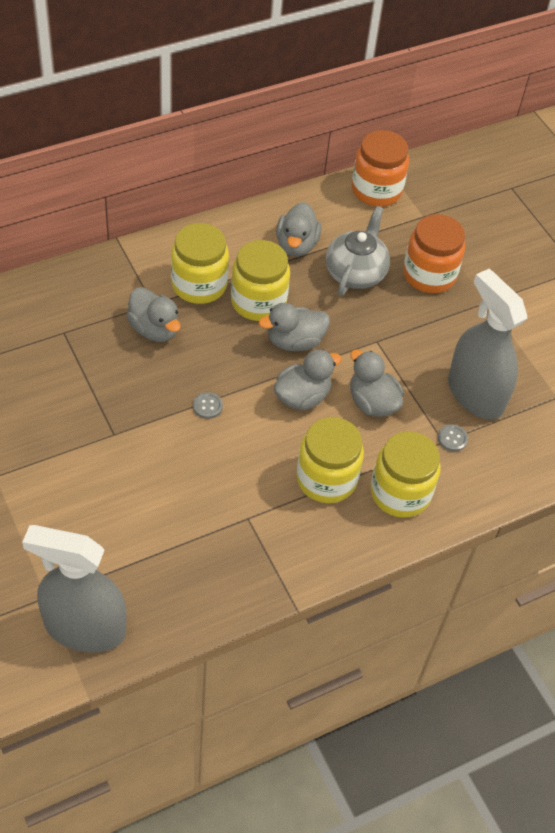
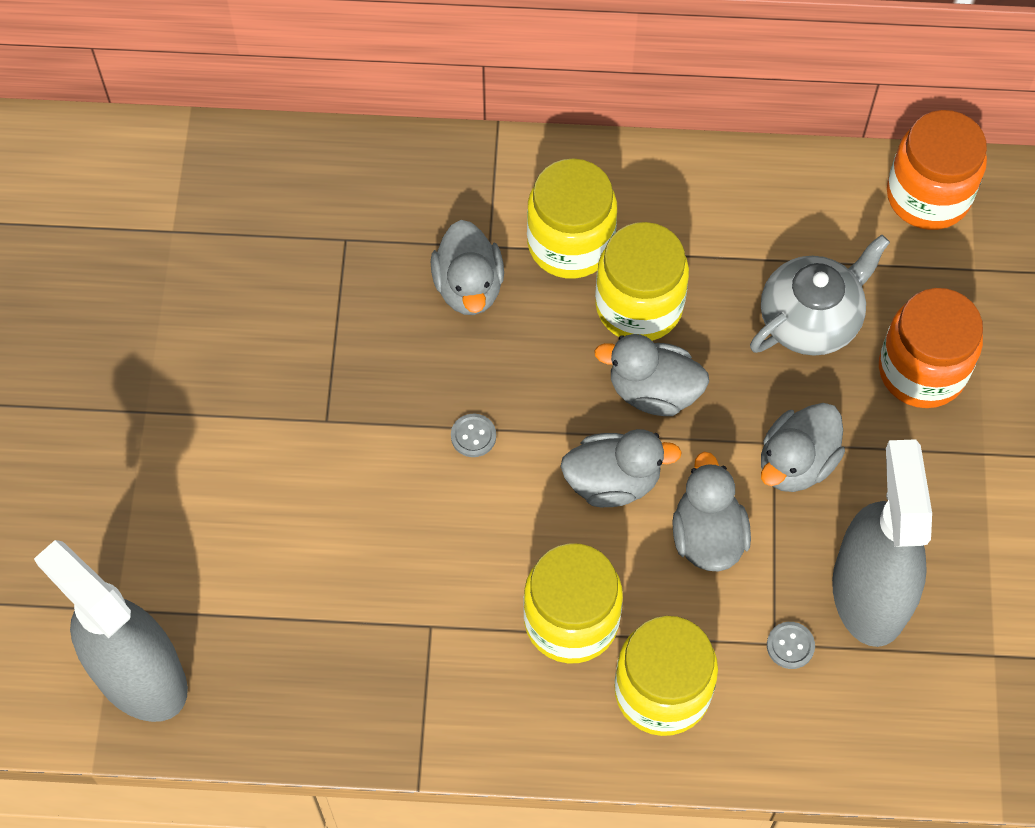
camera: 35 degrees right, 10 degrees up
(296, 245) = (749, 238): grey duck -> grey duck (796, 463)

